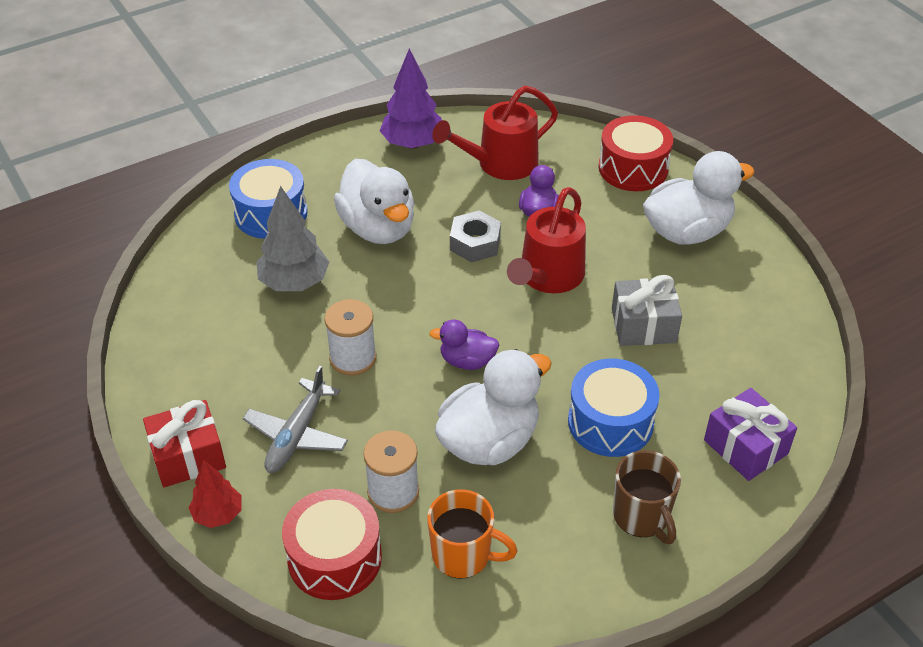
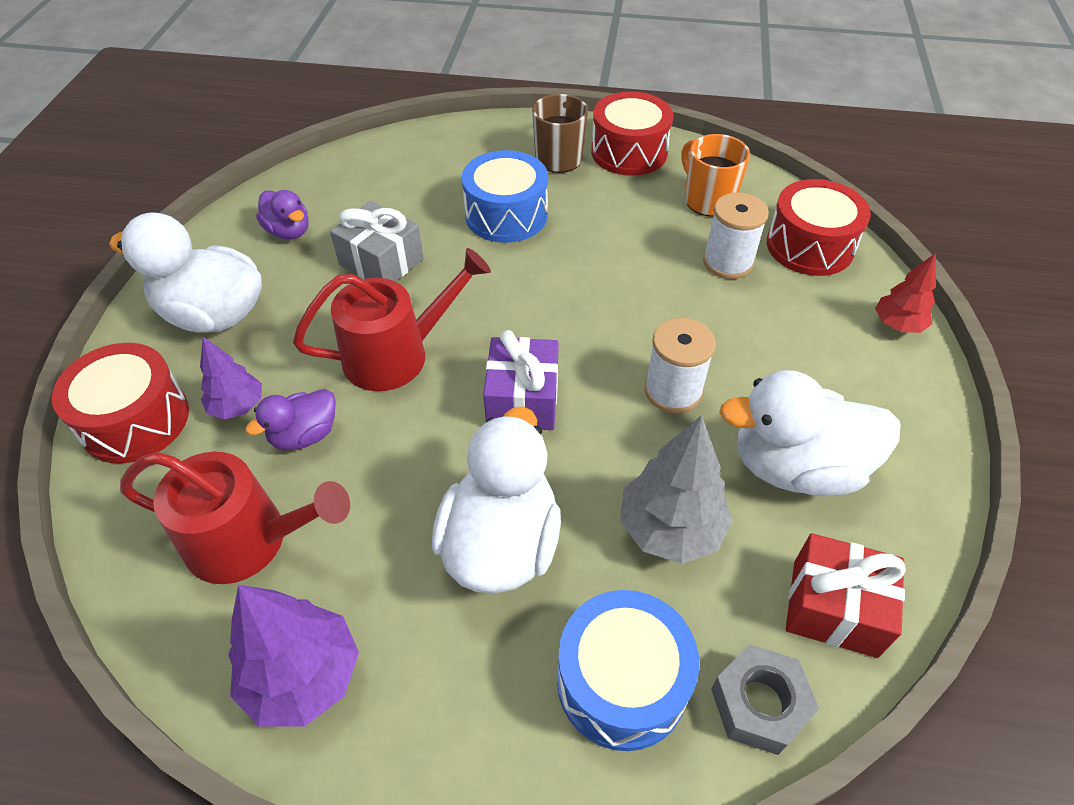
camera: 140 degrees left, 5 degrees up
(188, 456) = (907, 390): red gift -> red gift (834, 608)
(297, 434) = (783, 350): grey plane -> none
(467, 361) = (565, 323): purple duck -> purple duck (289, 231)
(475, 243) = (418, 441): grey nut -> grey nut (759, 704)
(489, 441) = (615, 253): white duck -> white duck (796, 467)
(589, 571) = (629, 152): none -> red drum
(593, 202) = (238, 406): none -> purple tree
(745, 447) = (437, 154): purple gift -> purple gift (522, 399)

